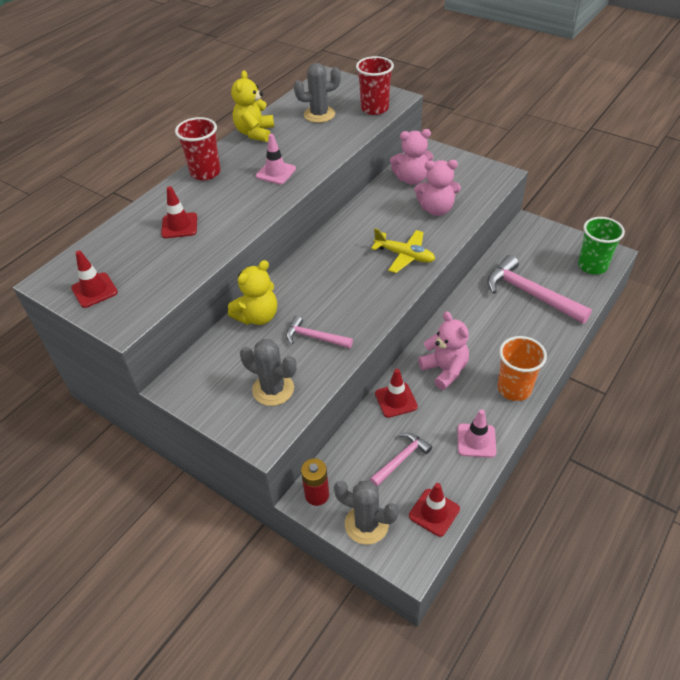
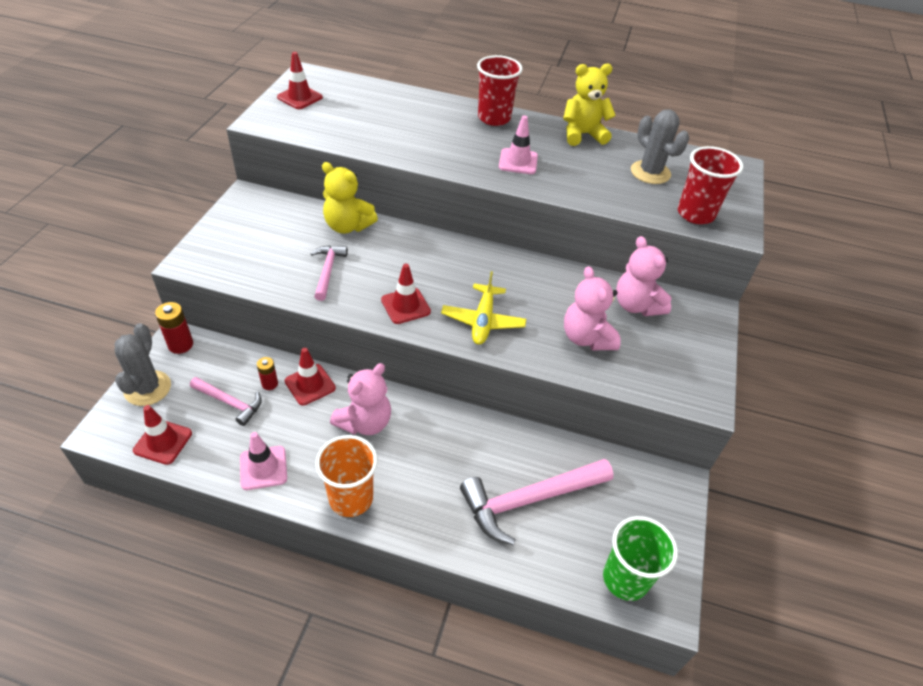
camera: 65 degrees right, 0 degrees up
(179, 226) = (403, 121): red traffic cone -> red traffic cone (405, 306)
(273, 389) = (251, 256): grey cactus -> none
(387, 428) = (270, 384): none -> red battery
(530, 294) = (529, 500): pink hammer -> pink hammer turned 135 degrees counterclockwise

